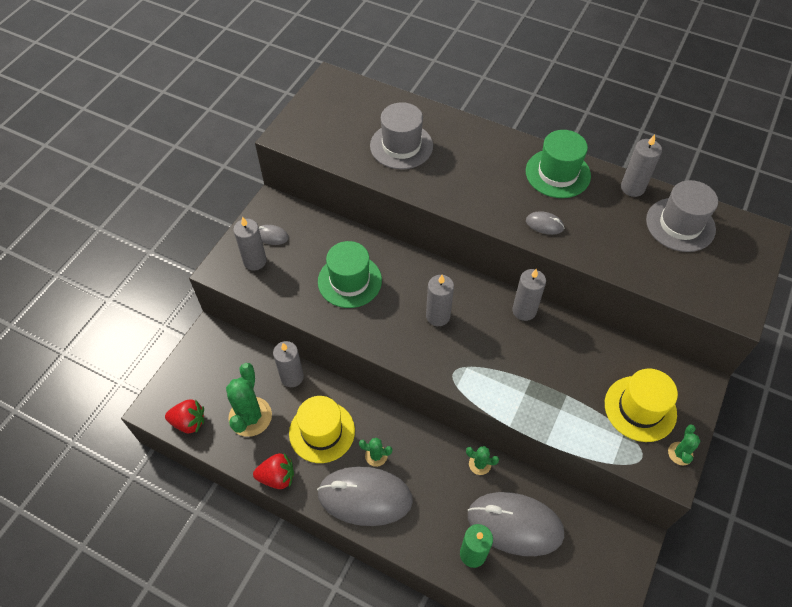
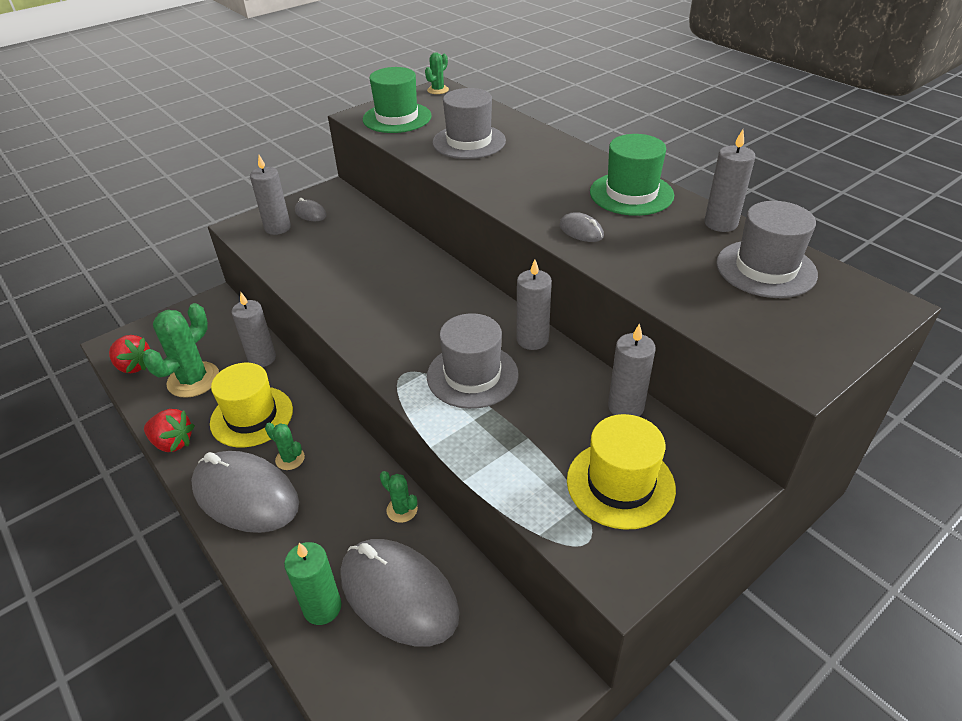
camera: 25 degrees right, 15 degrees down
(349, 281) = (356, 265): green hat -> green hat (397, 118)
(438, 316) = (426, 318): grey candle -> grey candle (625, 407)
(502, 357) = (472, 375): none -> grey hat
(680, 453) = (648, 557): green cactus -> green cactus (438, 90)

